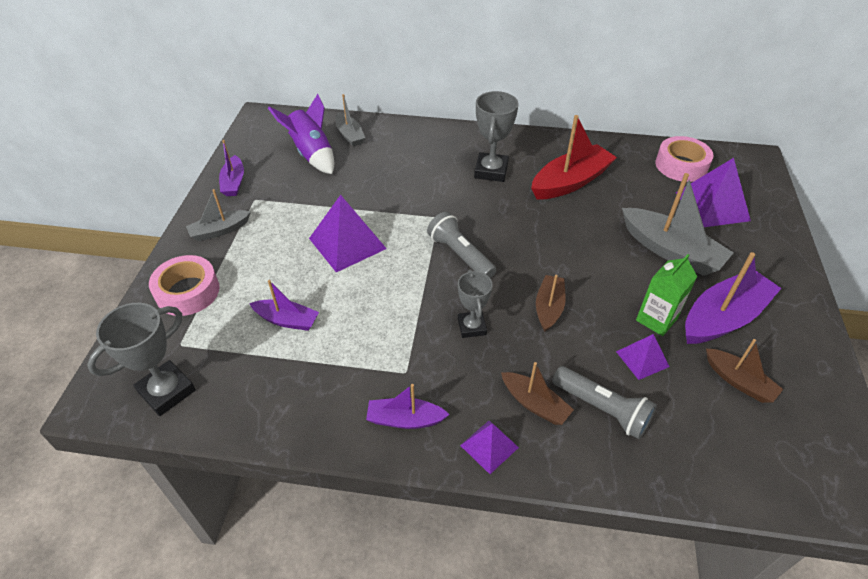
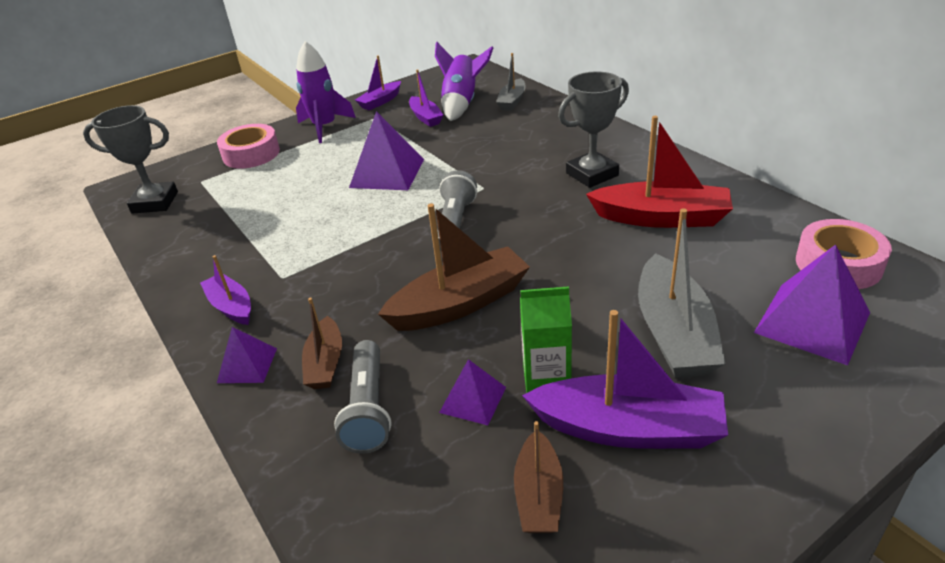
camera: 50 degrees right, 10 degrees down
(220, 230) = (325, 127): grey boat -> purple rocket
(287, 320) = (272, 200): purple boat -> purple boat (426, 117)
(471, 327) = (375, 278): grey trophy -> none
(548, 308) = (460, 303): brown boat -> brown boat, size x1.75

